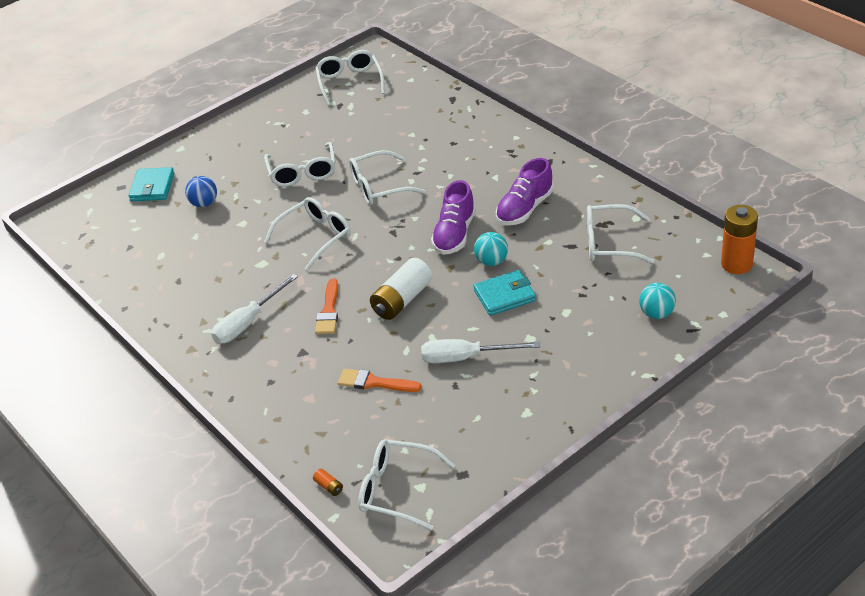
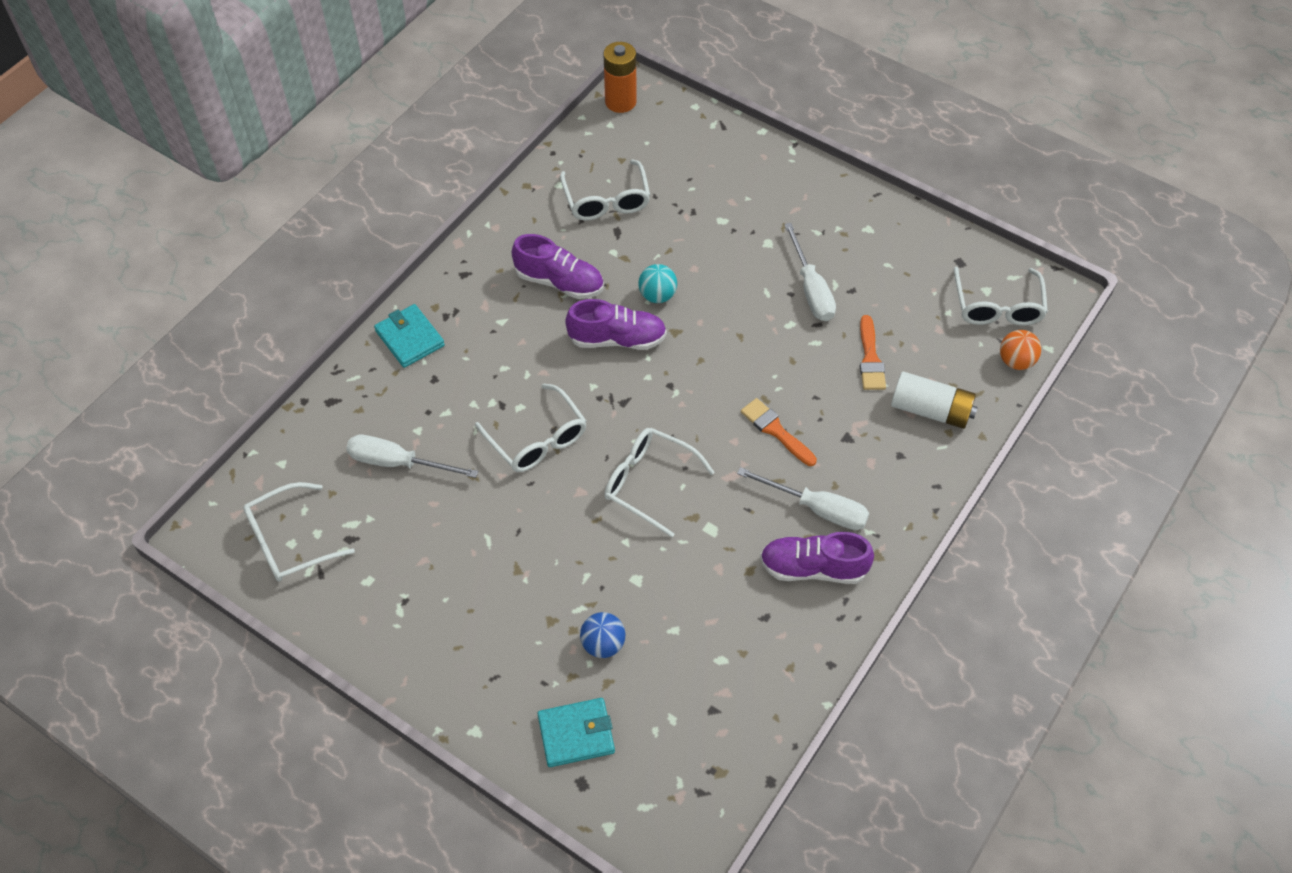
camera: 110 degrees left, 15 degrees up
(201, 312) = (813, 568): none -> purple shoe
(302, 172) = (517, 538): white glasses -> none
(329, 311) = (776, 430): orange brush -> orange brush turned 120 degrees counterclockwise
(329, 486) = (1016, 361): orange battery -> orange ball
(388, 125) = (398, 463): none -> white screwdriver
(402, 300) = (740, 364): white battery -> white battery (931, 410)
(504, 295) = (710, 274): turquoise wallet -> turquoise wallet (409, 338)
(657, 313) = (707, 152): turquoise ball -> none

